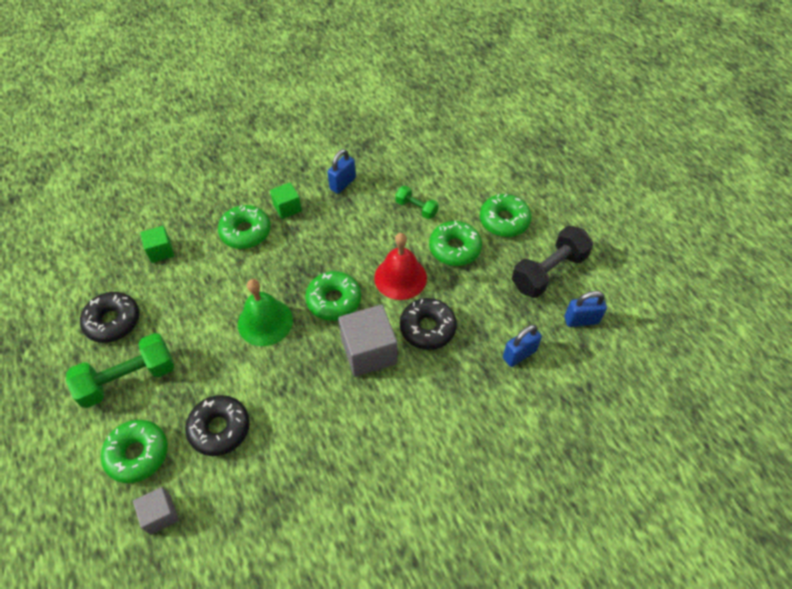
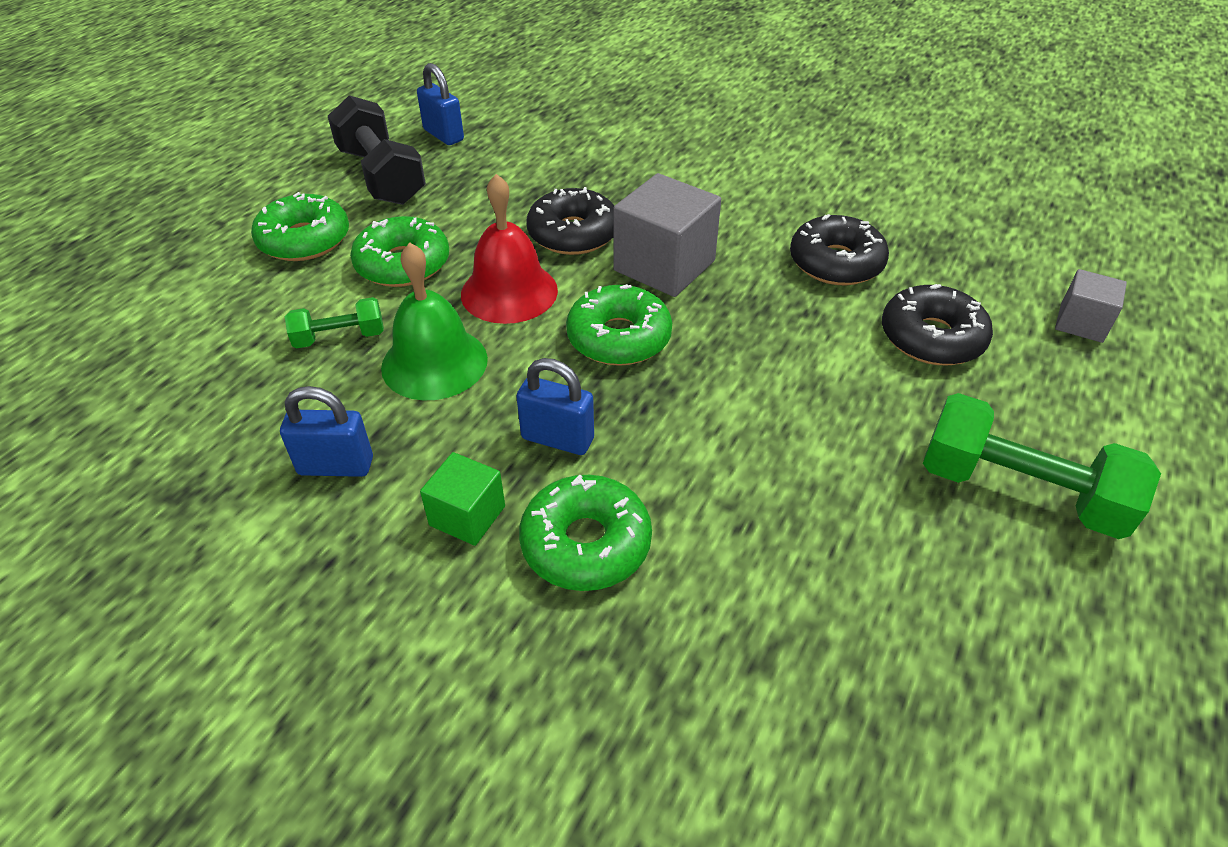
camera: 125 degrees left, 10 degrees down
(113, 321) = (981, 608): black donut -> black donut (836, 263)
(137, 454) = (1071, 394): green donut -> none
(161, 251) = (768, 666): green cube -> none
(265, 322) = (737, 391): green bell -> green bell (434, 363)
(416, 208) = (340, 337): green dumbbell -> green dumbbell turned 75 degrees clockwise
(519, 354) = (539, 158): blue padlock -> blue padlock (557, 439)
(548, 272) = (381, 176): black dumbbell -> black dumbbell turned 45 degrees clockwise

